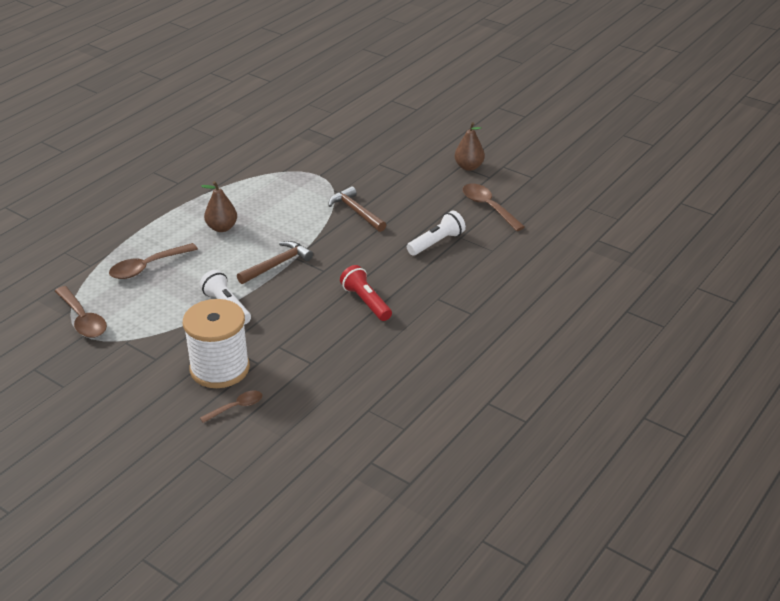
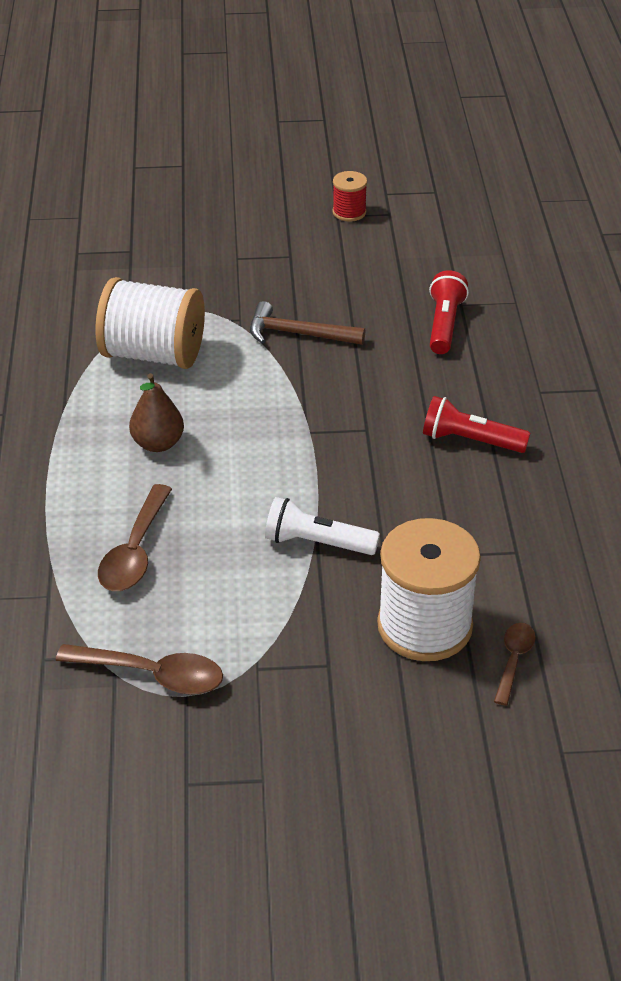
camera: 40 degrees left, 5 degrees up
(276, 188) = (153, 354): none -> white spool
(277, 264) = (300, 453): brown hammer -> none
(436, 243) = (444, 325): white flashlight -> red flashlight
(469, 167) = (349, 212): brown pear -> red spool
(488, 207) = (440, 252): brown spoon -> none

